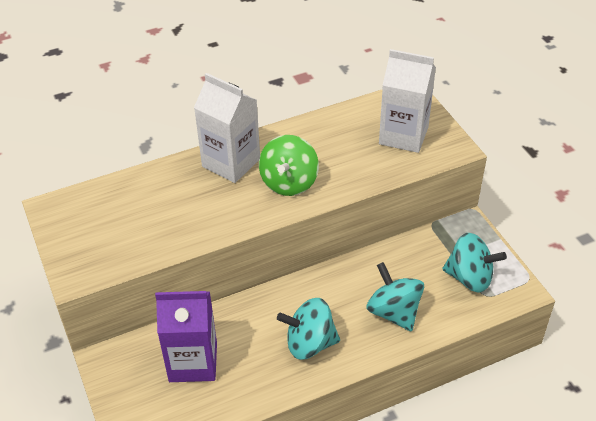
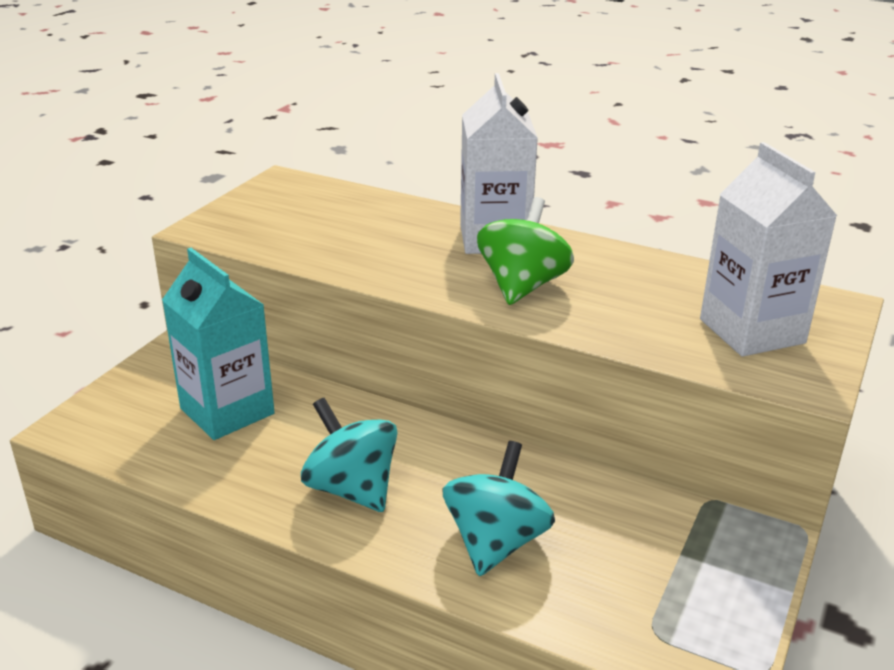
camera: 50 degrees right, 15 degrees down
(193, 362) = (227, 411): purple carton -> turquoise carton
(289, 182) = (522, 286): green spinning top -> green spinning top turned 135 degrees clockwise
(469, 278) = (664, 593): turquoise spinning top -> none

